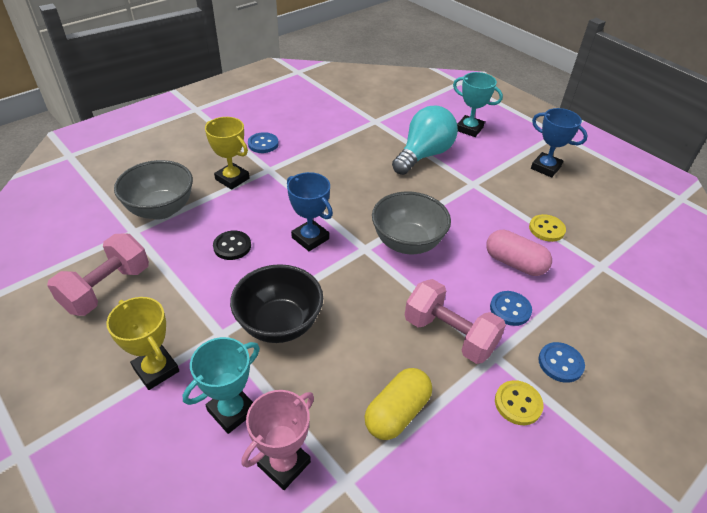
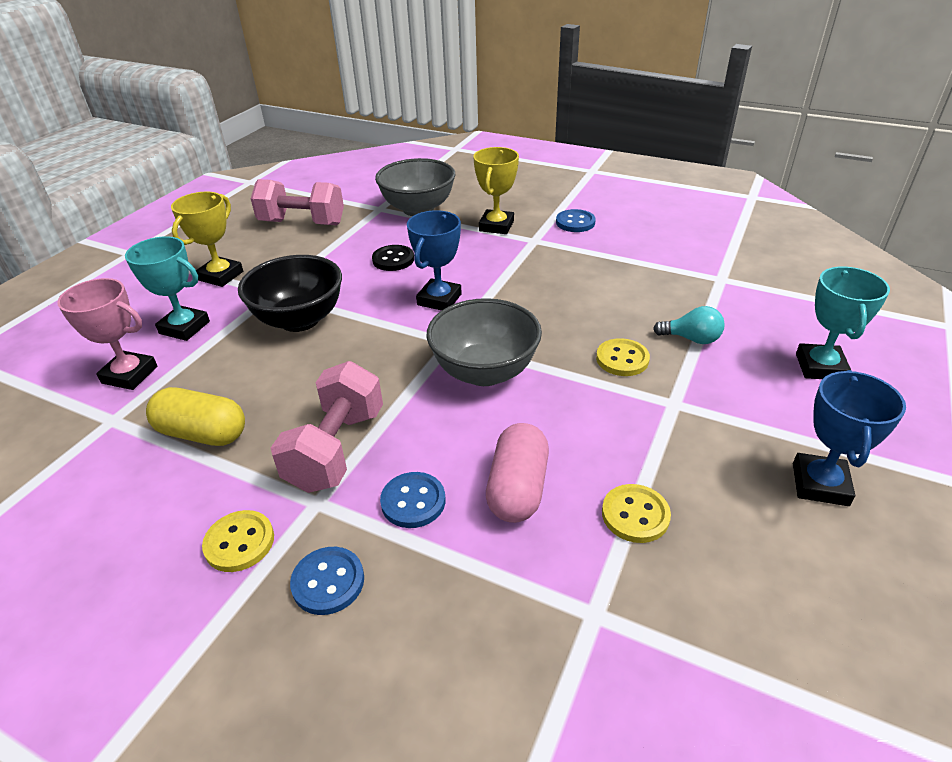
camera: 70 degrees right, 5 degrees down
(424, 155) = (691, 339): turquoise light bulb -> turquoise light bulb, size x0.48
(427, 185) = (622, 359): none -> yellow button

